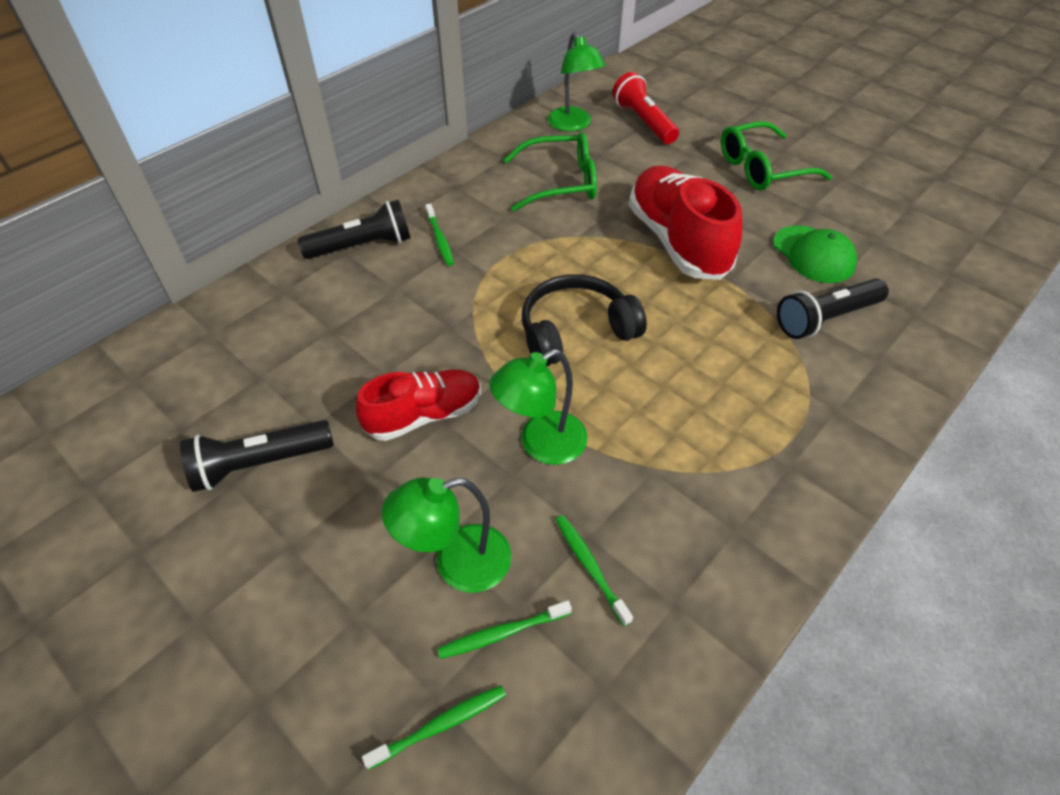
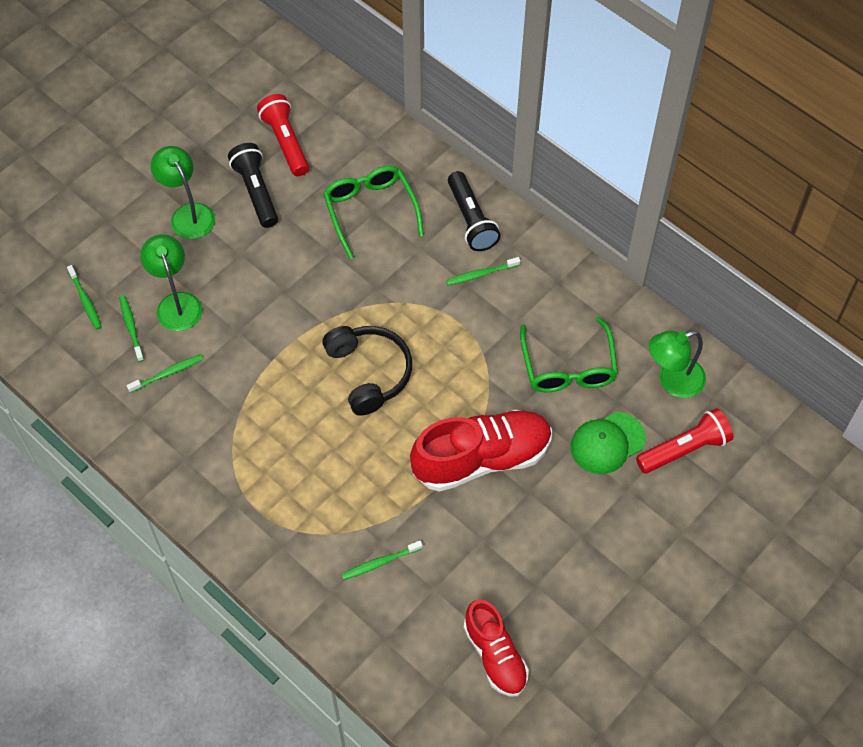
camera: 90 degrees right, 10 degrees up
(176, 430) = (285, 142): none -> red flashlight
(424, 415) = (290, 277): red shoe -> red shoe (495, 655)
(541, 444) = (261, 348): green lamp -> green lamp (188, 214)
(761, 169) = (602, 553): green glasses -> green glasses (370, 210)
(813, 254) = (464, 572): green cap -> green cap (607, 443)
(826, 319) = (380, 562): black flashlight -> green toothbrush

